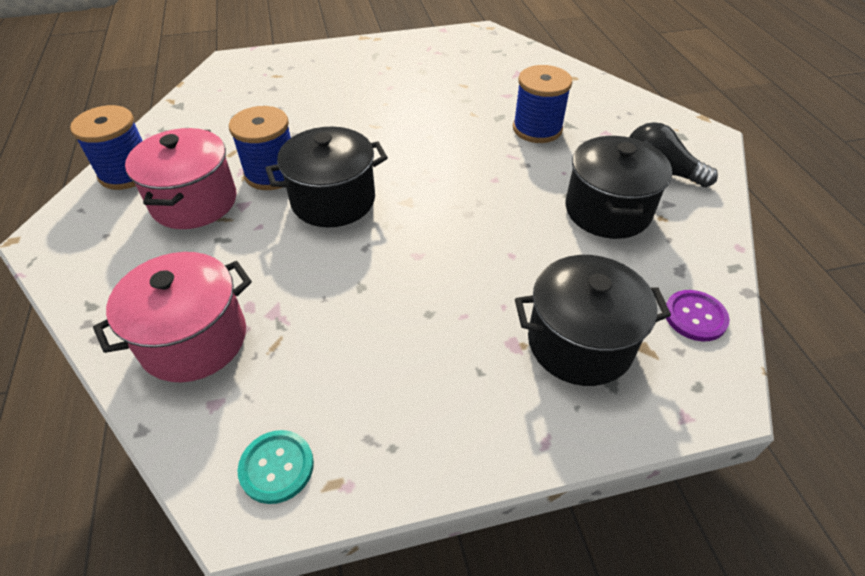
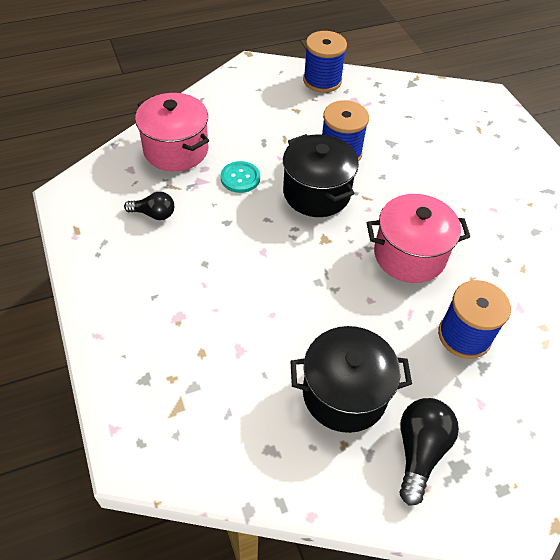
camera: 80 degrees right, 5 degrees up
(194, 202) = (299, 120): pink pot -> pink pot (409, 255)
(276, 467) = (88, 204): turquoise button -> turquoise button (240, 178)
(325, 370) = (154, 214): none -> black light bulb
(579, 343) = (181, 360): black pot -> none
(695, 317) = (213, 454): purple button -> none

